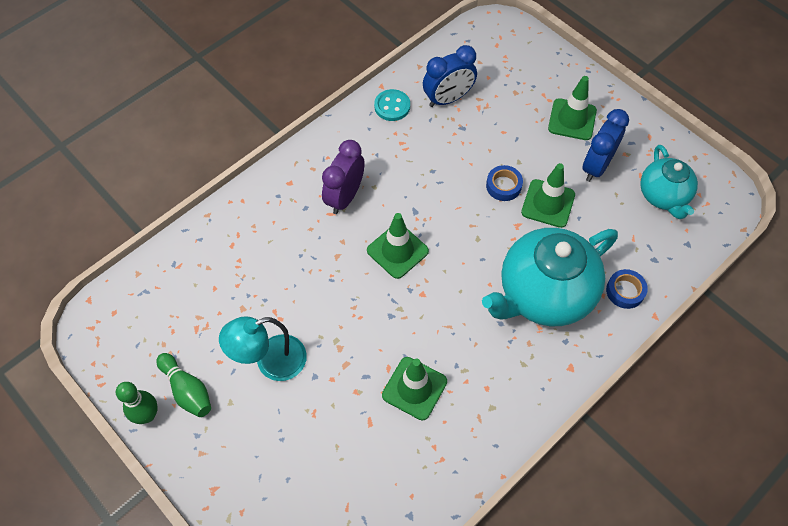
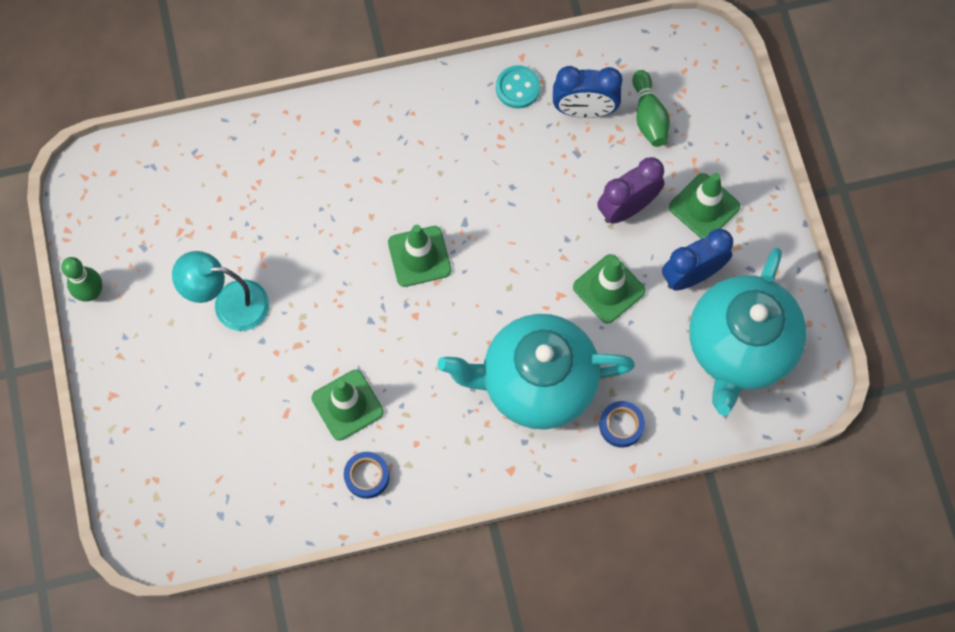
camera: 30 degrees right, 10 degrees up
(187, 390) = (139, 289): green bowling pin -> green bowling pin (648, 116)
(345, 197) = (403, 168): purple clock -> purple clock (627, 208)
(503, 186) = (575, 244): blue tape -> blue tape (367, 476)
(663, 196) = (739, 348): turquoise teapot -> turquoise teapot, size x1.71

